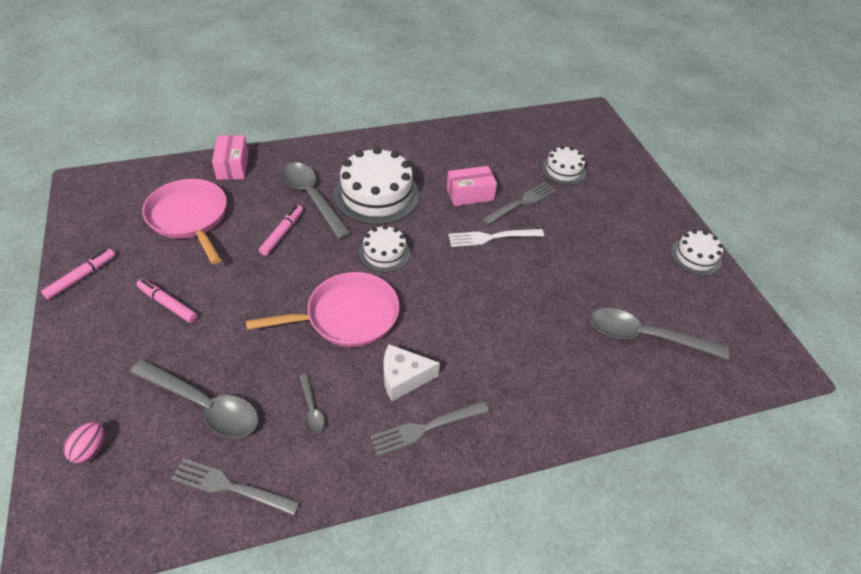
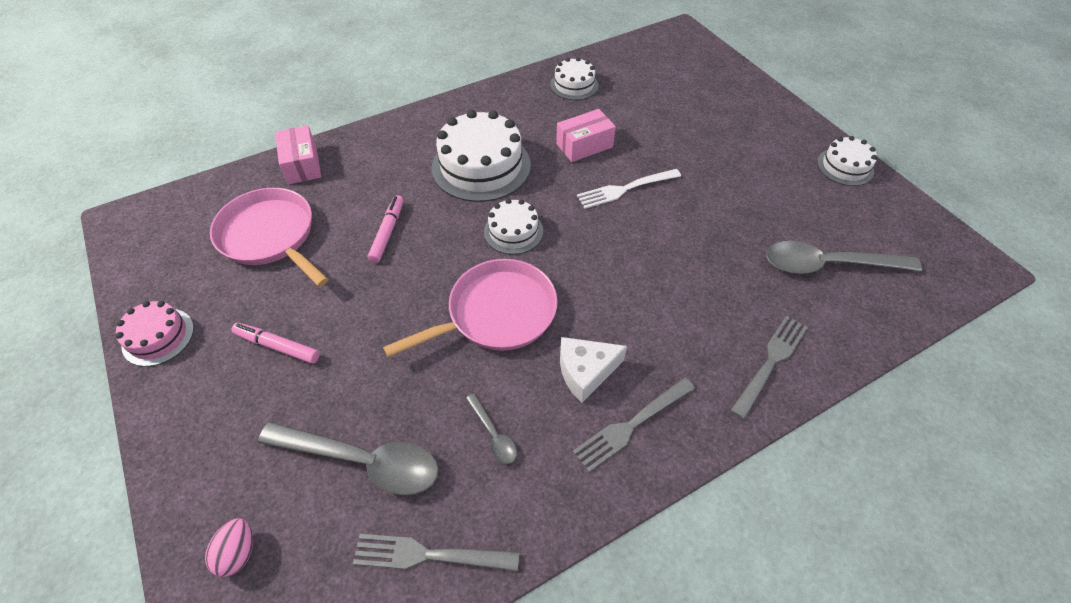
camera: 10 degrees left, 5 degrees up
(81, 277) = (158, 337): pink marker -> pink cake
(312, 197) = (408, 184): grey spoon -> none
(521, 202) = (643, 144): grey fork -> grey fork (770, 362)
(563, 170) = (674, 100): white cake -> white cake (574, 85)

